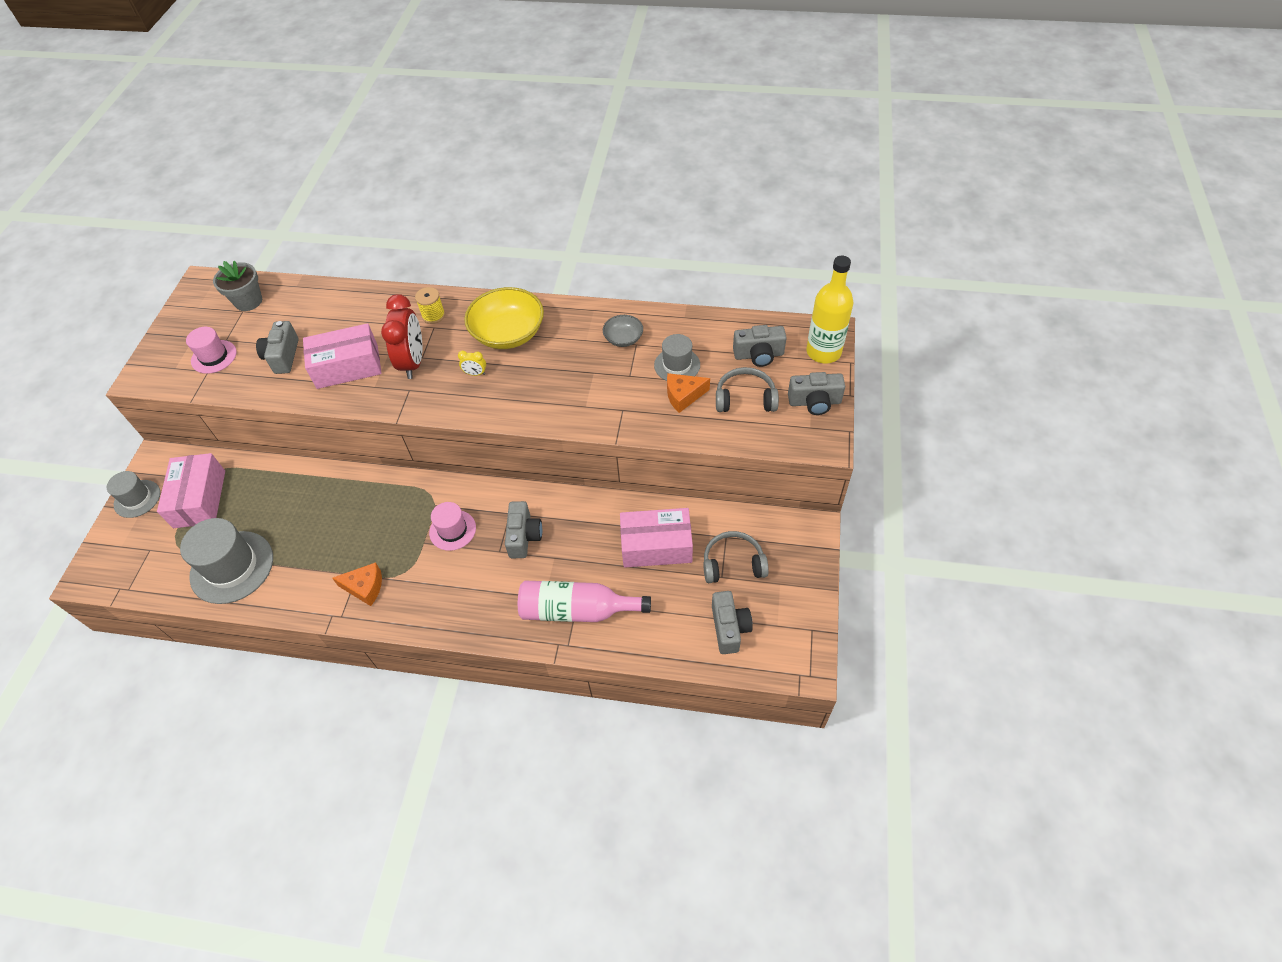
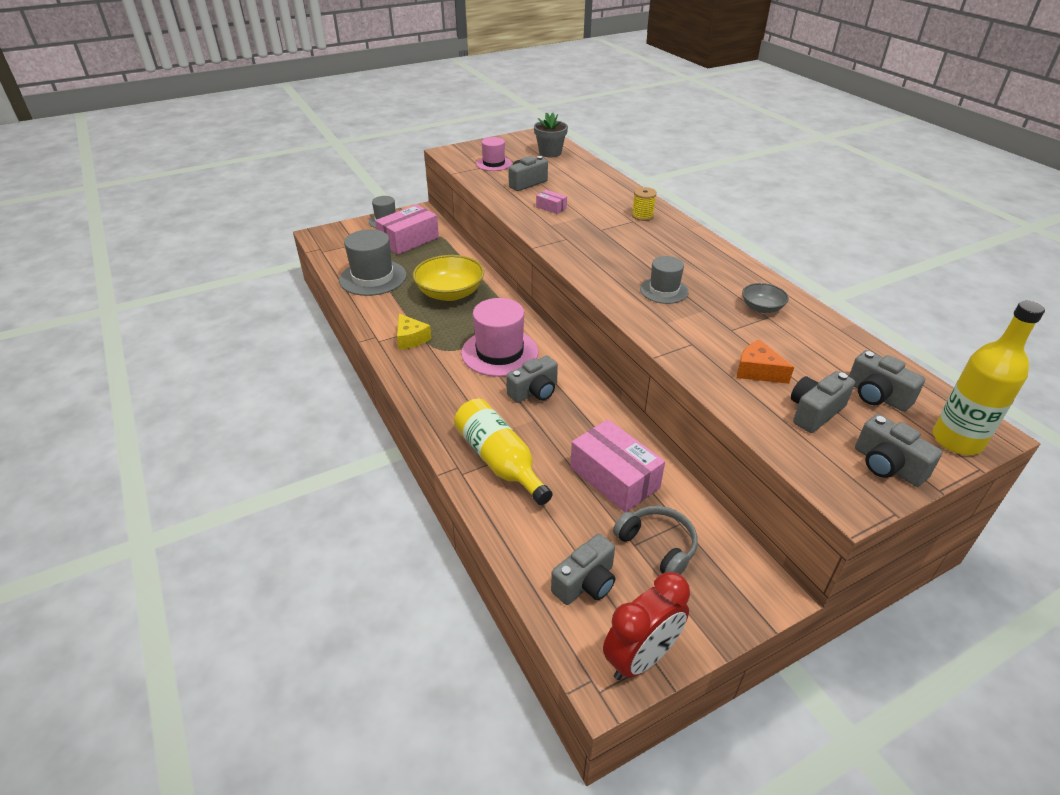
camera: 50 degrees right, 15 degrees down
(347, 366) = (551, 207): pink box -> pink box, size x0.46
(365, 587) = (411, 338): orange cheese -> yellow cheese
(413, 362) = (591, 228): red clock -> red clock (641, 658)
(452, 530) = (499, 352): pink hat -> pink hat, size x1.72
(475, 373) = (620, 257): yellow clock -> none
(508, 333) = (677, 252): yellow bowl -> yellow bowl (450, 293)
(577, 610) = (499, 461): pink bottle -> yellow bottle
(677, 365) = (783, 350): grey hat -> grey hat (664, 290)
(745, 398) = (814, 412): grey headphones -> grey camera

